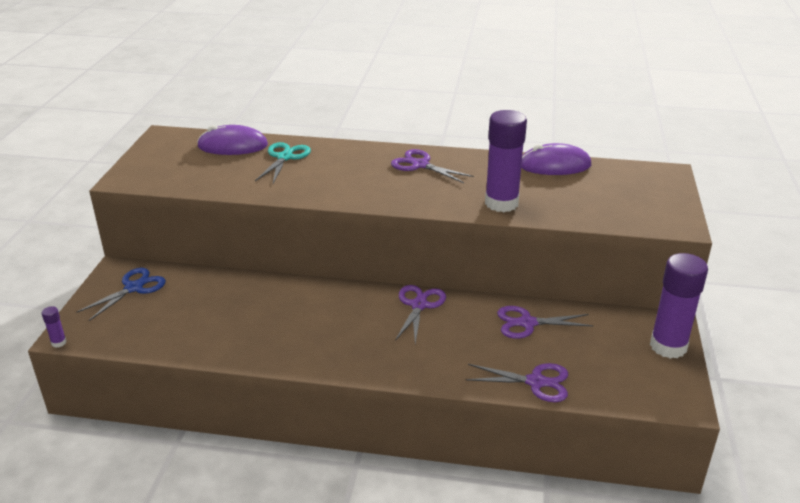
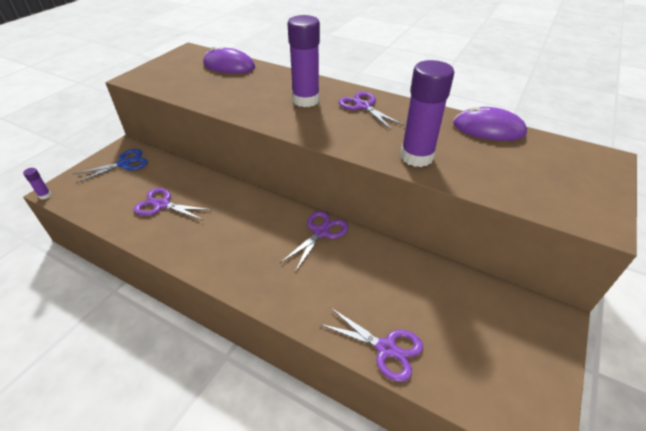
camera: 20 degrees right, 10 degrees up
(285, 157) = (259, 81): turquoise scissors -> none
(527, 323) = (408, 277): purple scissors -> purple scissors (162, 205)
(668, 346) = (545, 347): purple glue stick -> purple glue stick (306, 100)

